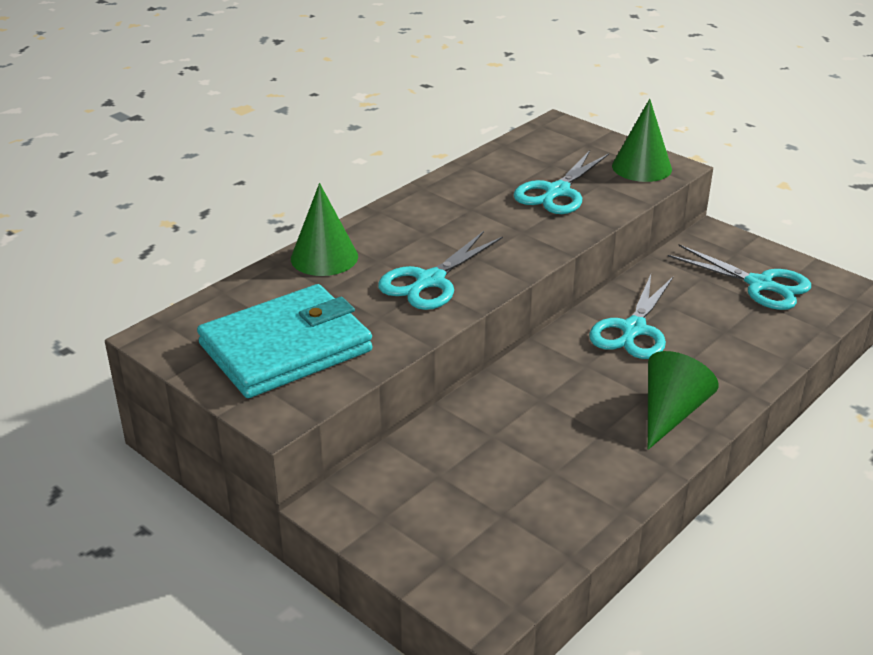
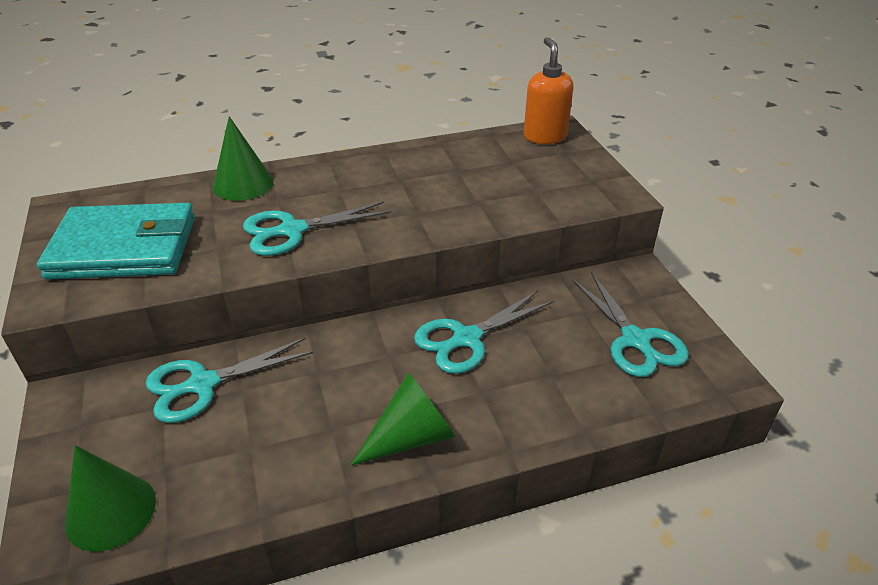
camera: 30 degrees right, 5 degrees up
(553, 134) = (544, 136): none -> orange soap dispenser
(557, 192) = (488, 187): turquoise scissors -> turquoise scissors (203, 384)
(641, 167) = (591, 187): green cone -> green cone (111, 511)

